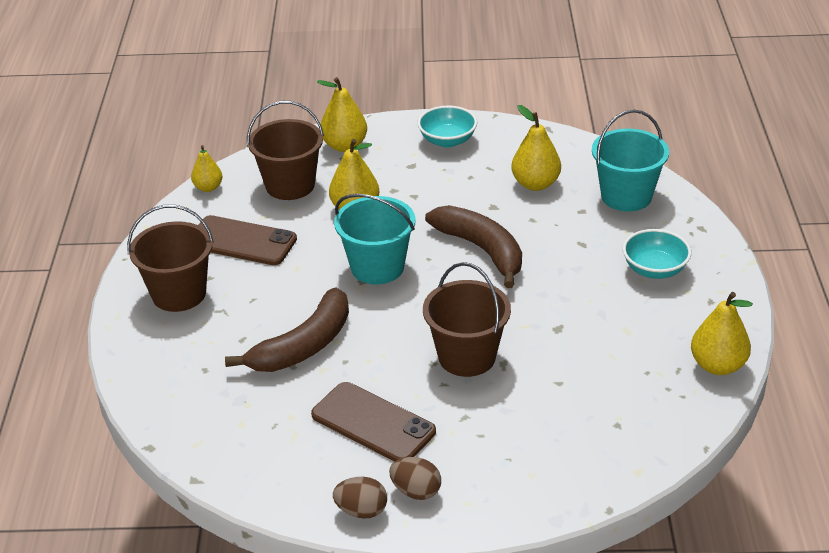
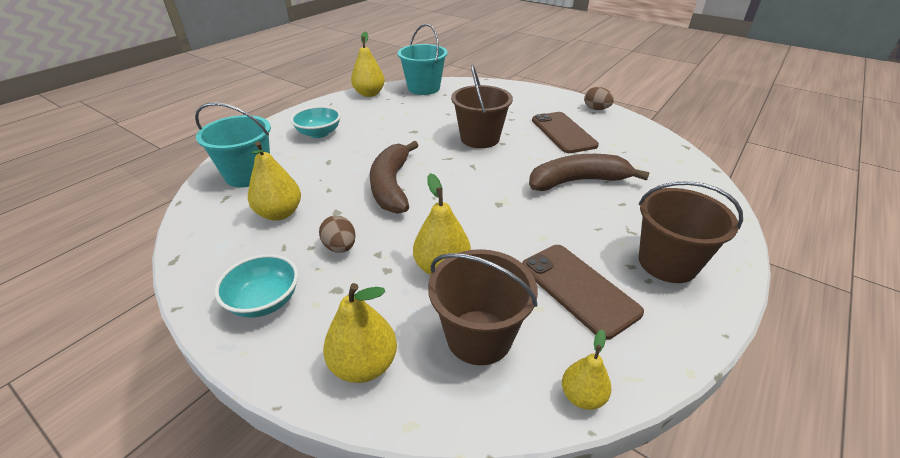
camera: 145 degrees left, 0 degrees up
(377, 267) = (477, 208): turquoise bucket -> turquoise bucket (423, 88)
(416, 491) = (563, 106): brown egg -> brown egg (340, 247)

